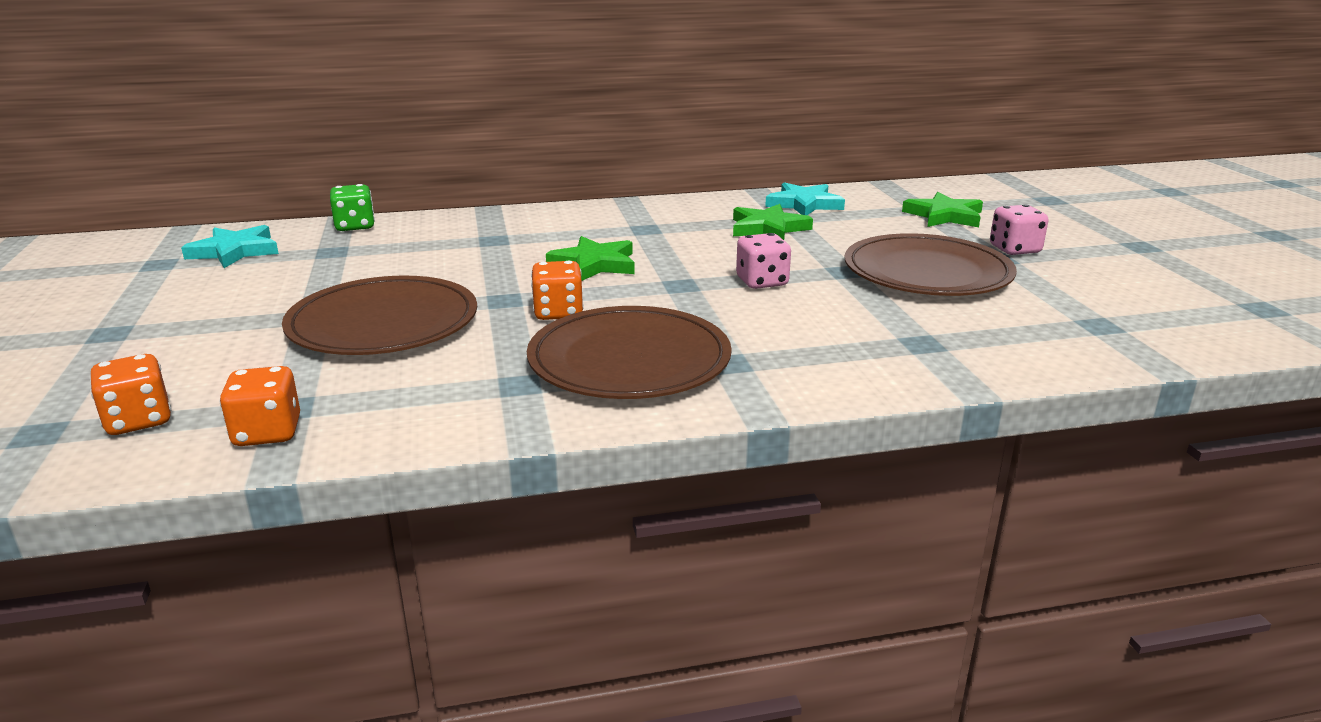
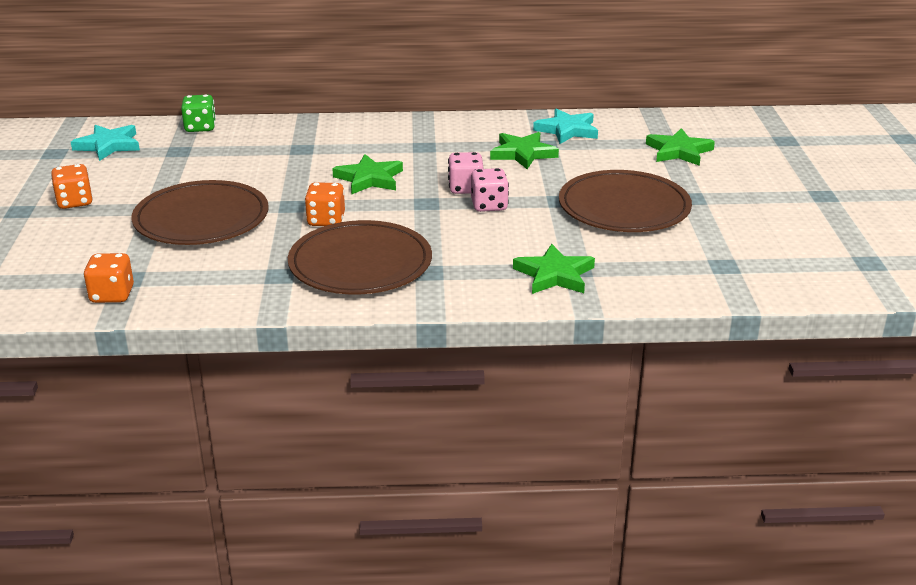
camera: 10 degrees right, 5 degrees up
(138, 421) = (35, 279): orange dice -> orange dice (75, 202)
(898, 352) = (554, 275): none -> green star
(1014, 249) = (712, 190): pink dice -> pink dice (465, 188)

